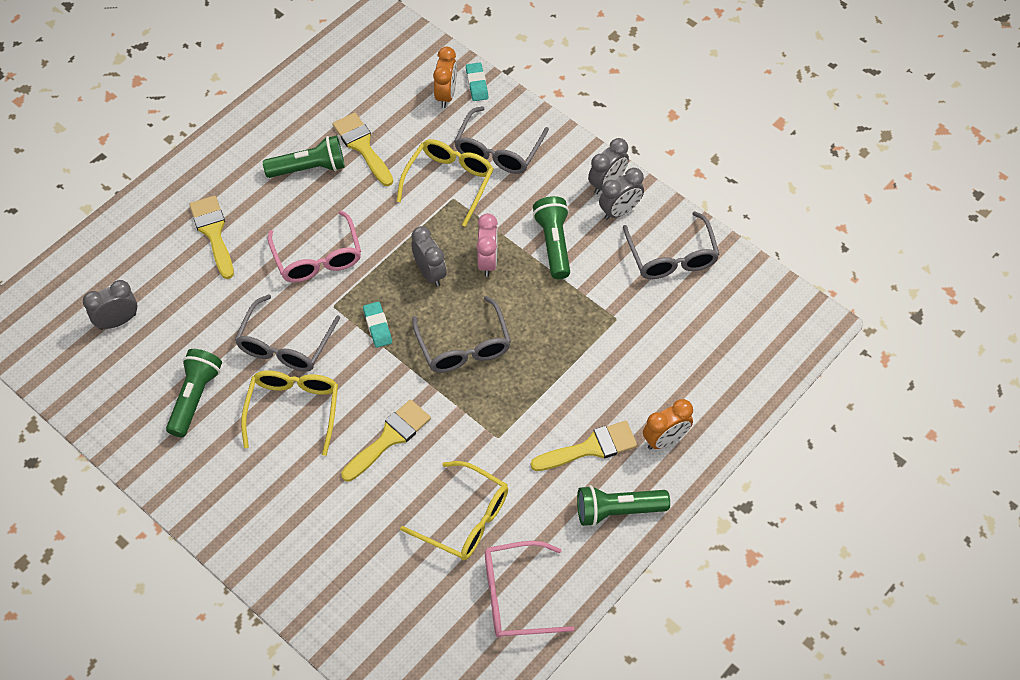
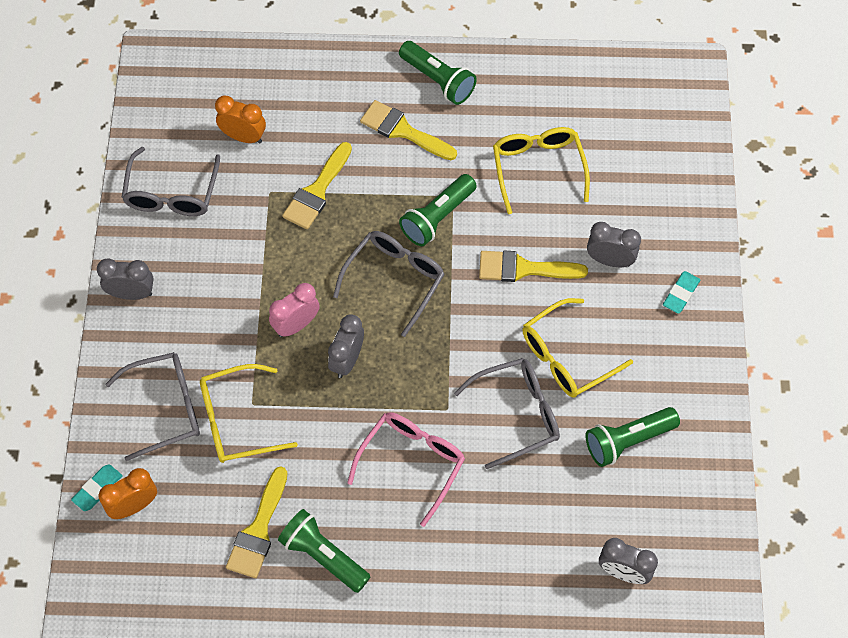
camera: 130 degrees left, 5 degrees up
(213, 232) = (465, 576): yellow brush -> yellow brush (317, 191)
(377, 326) = (435, 358): turquoise eraser -> turquoise eraser (681, 294)
(515, 596) = (563, 96): pink glasses -> none
(553, 244) = (233, 288): green flashlight -> green flashlight (437, 217)
(620, 211) = (155, 263): grey clock -> grey clock (610, 260)
(665, 440) = (351, 89): orange clock -> orange clock (243, 137)
(672, 257) = (171, 193): grey glasses -> grey glasses turned 150 degrees clockwise

